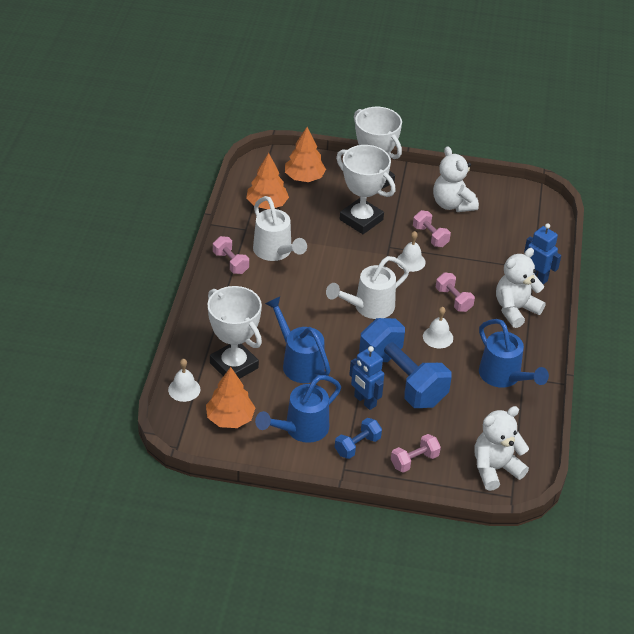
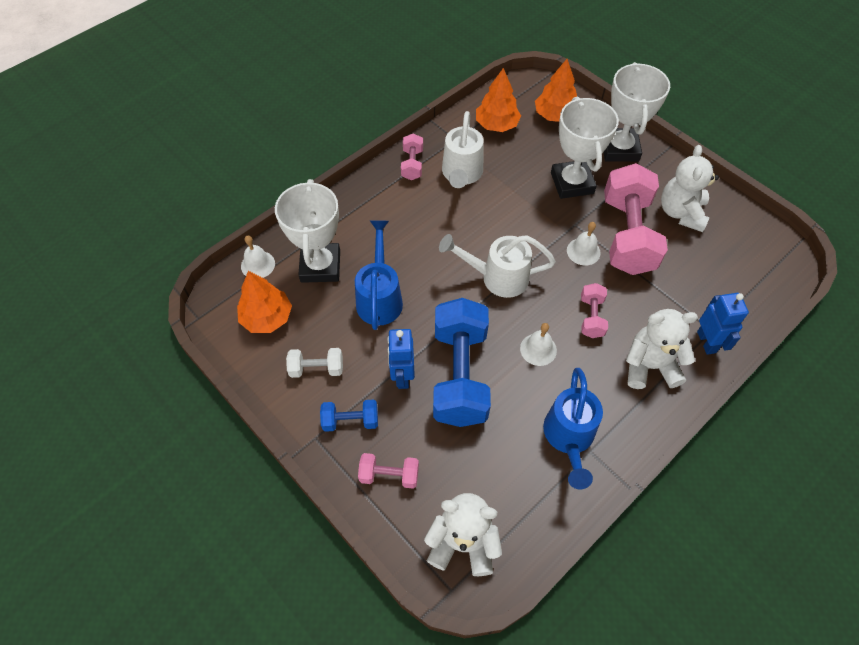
camera: 40 degrees right, 15 degrees up
(301, 429) = (317, 369): blue watering can -> white dumbbell
(430, 236) = (627, 235): pink dumbbell -> pink dumbbell, size x2.17

